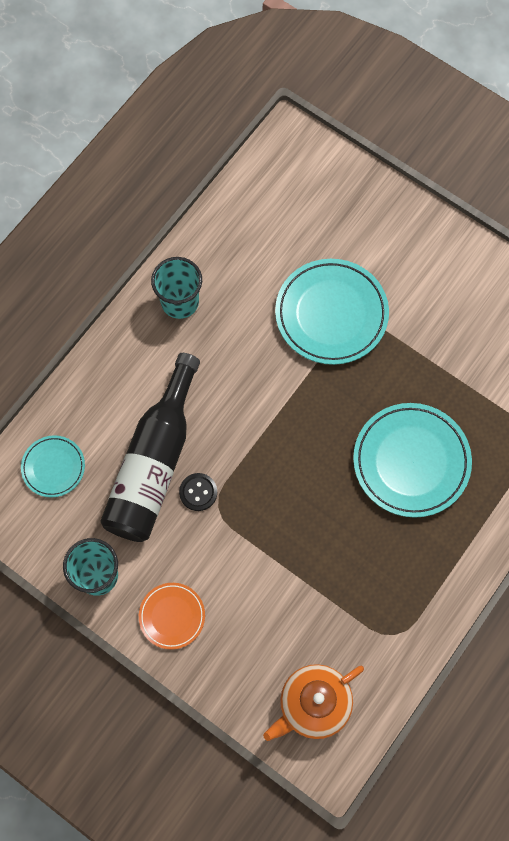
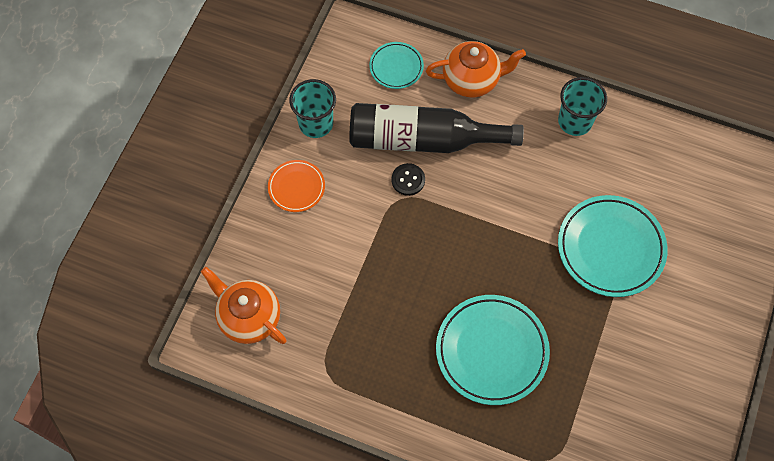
camera: 75 degrees right, 5 degrees down
(96, 391) = (472, 80): none -> orange teapot

